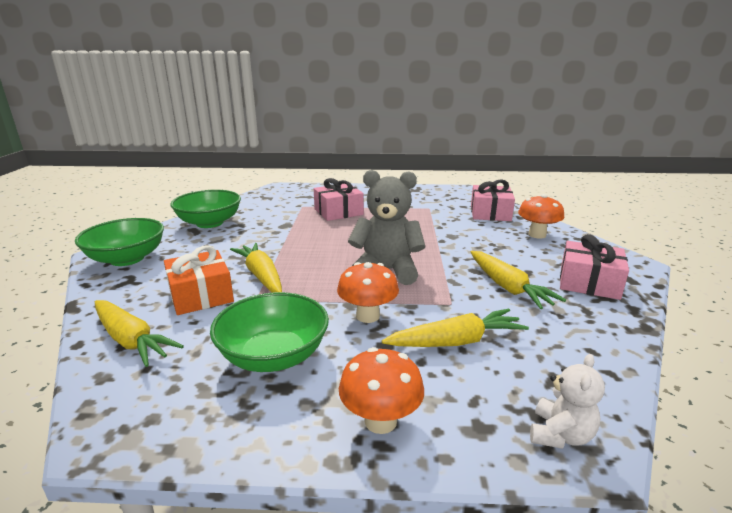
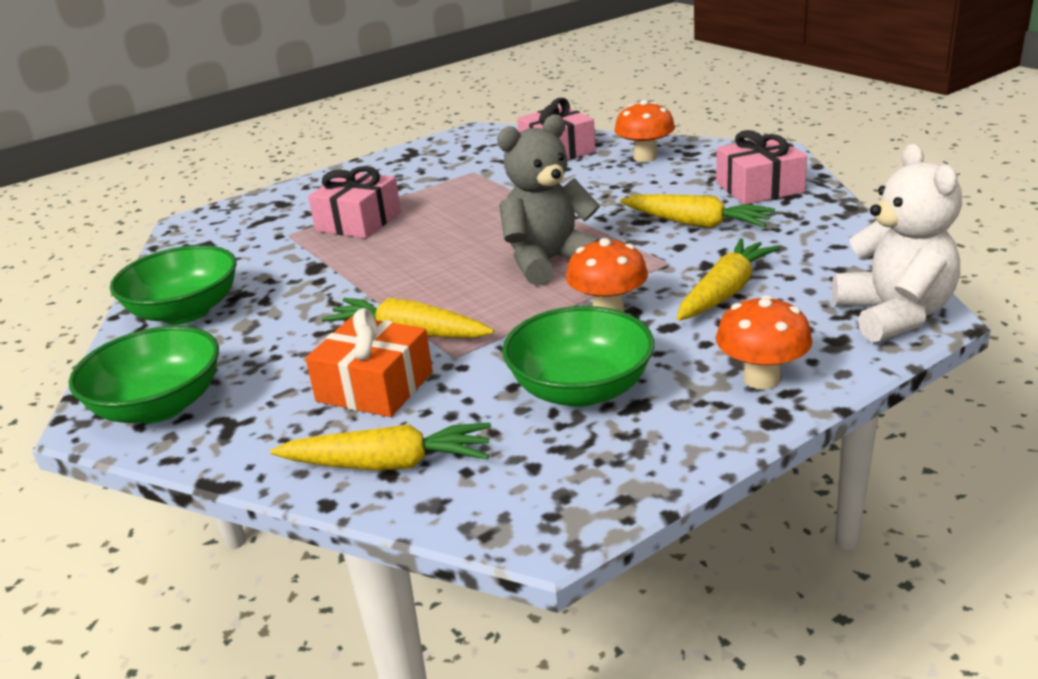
camera: 35 degrees left, 5 degrees up
(560, 435) = (894, 315): white teddy bear -> white teddy bear, size x1.84

